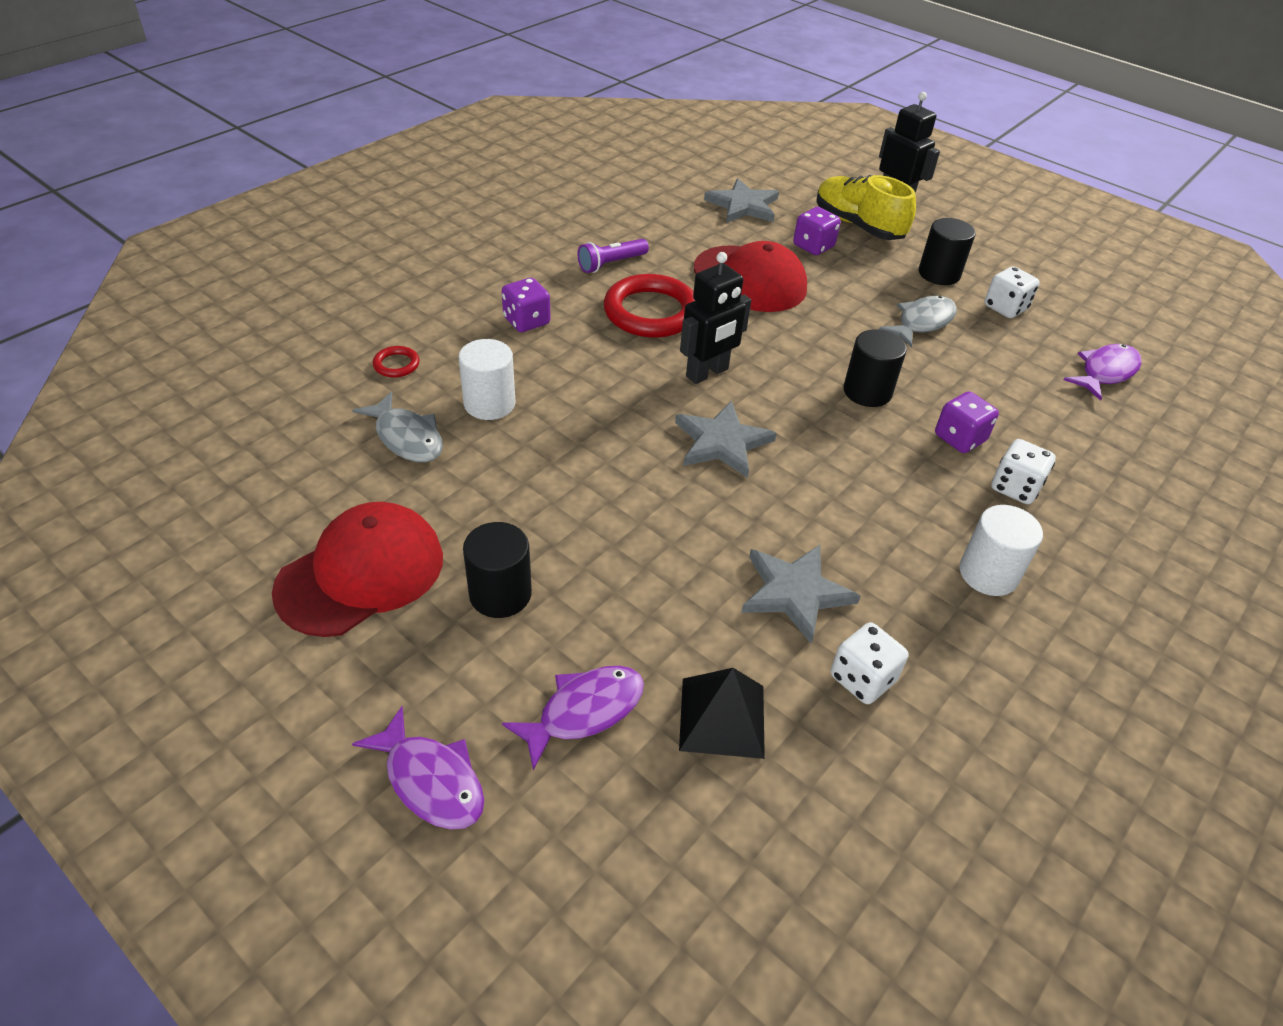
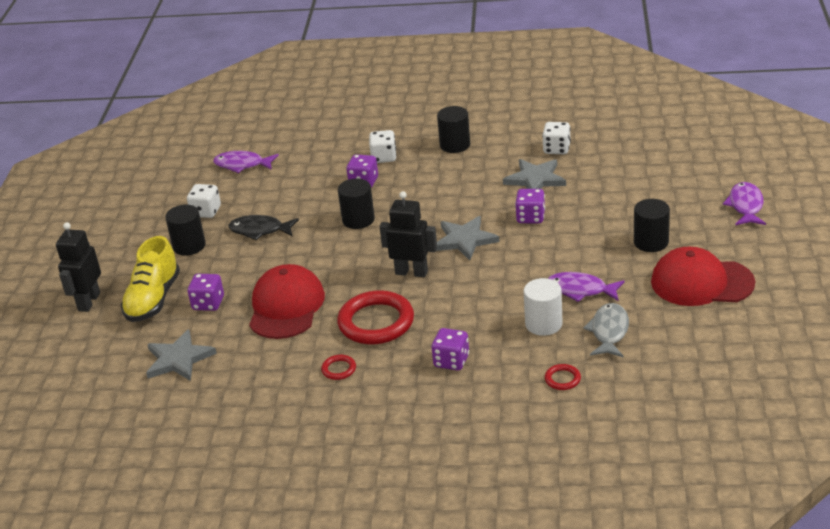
camera: 120 degrees left, 10 degrees down
(584, 711) = (667, 193): purple fish -> purple fish (580, 290)
(611, 264) = (339, 369): purple flashlight -> red ring
(702, 524) = (530, 217): none -> purple dice
(722, 717) = (621, 167): black pyramid -> none
(922, 322) = (260, 230): grey fish -> black fish
(988, 574) = (455, 145): white cylinder -> black cylinder

